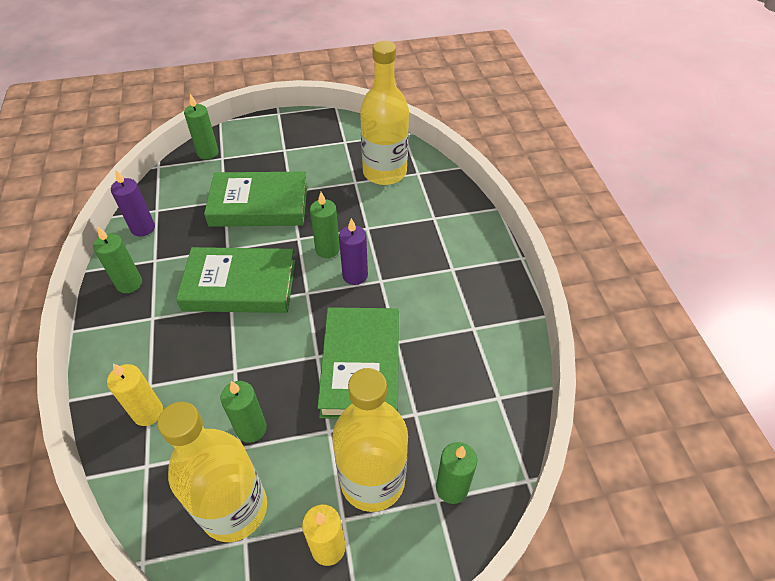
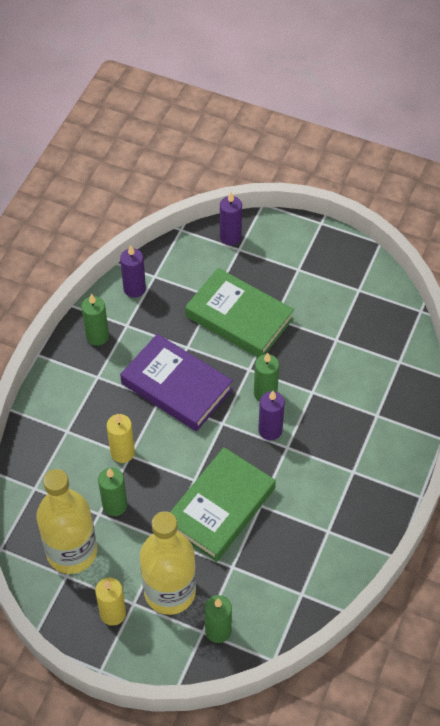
camera: 35 degrees right, 5 degrees up
(148, 412) = (55, 451): yellow candle -> yellow candle (122, 453)
(208, 153) = (230, 237): green candle -> purple candle
(240, 285) = (176, 386): green book -> purple book
(384, 172) = (370, 344): yellow bottle -> none

